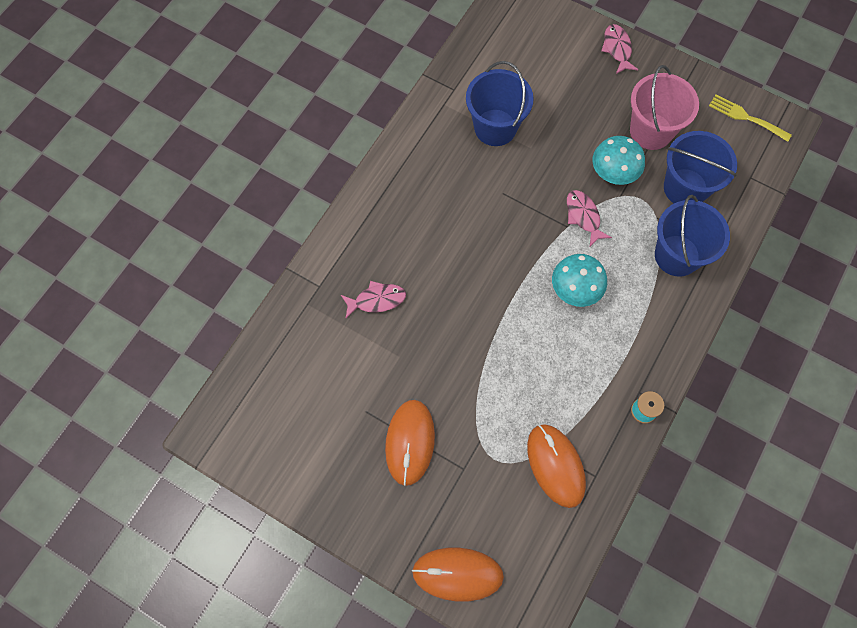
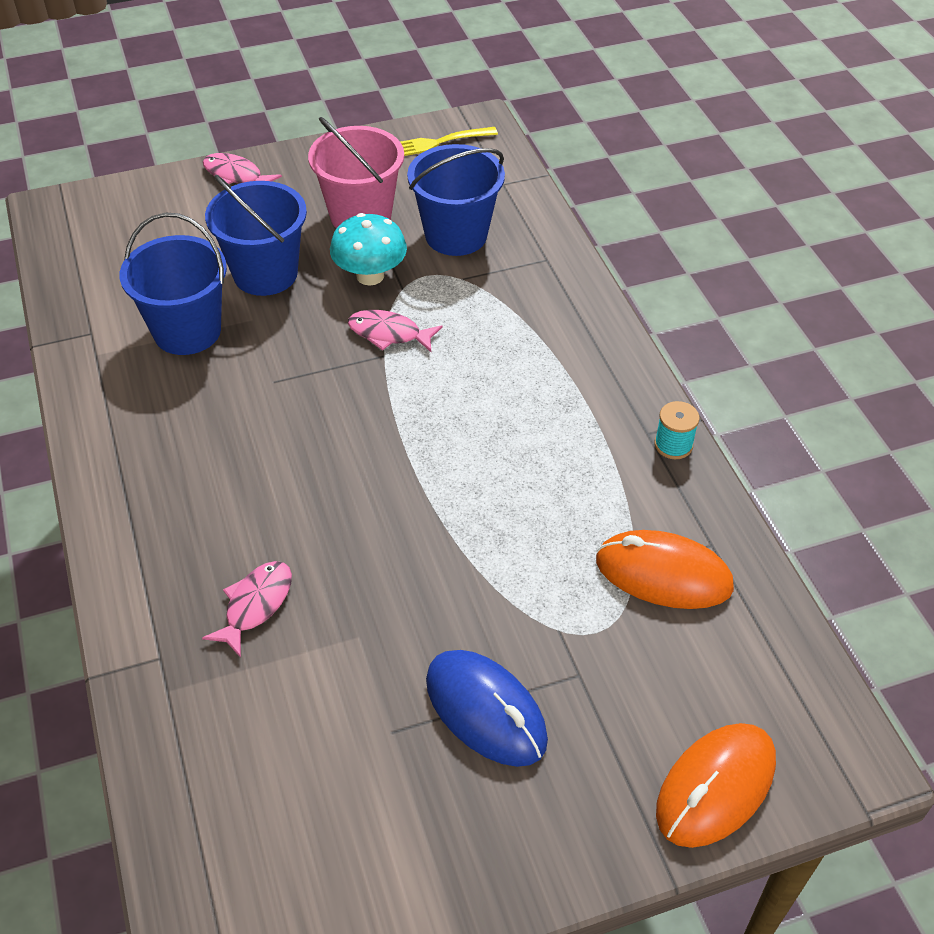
camera: 50 degrees left, 20 degrees down
(410, 442) = (485, 710): orange mouse -> blue mouse
(575, 290) = (466, 402): turquoise mushroom -> none
(677, 255) = (523, 293): blue bucket -> blue bucket (265, 274)

